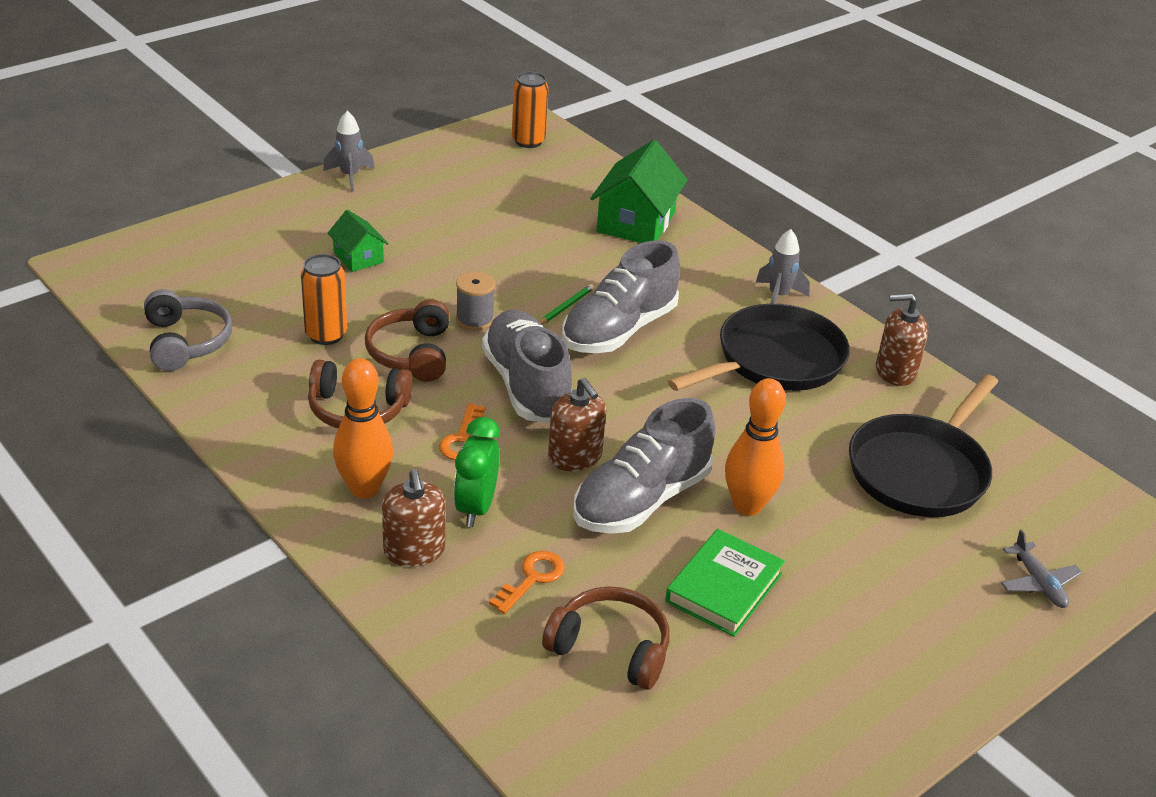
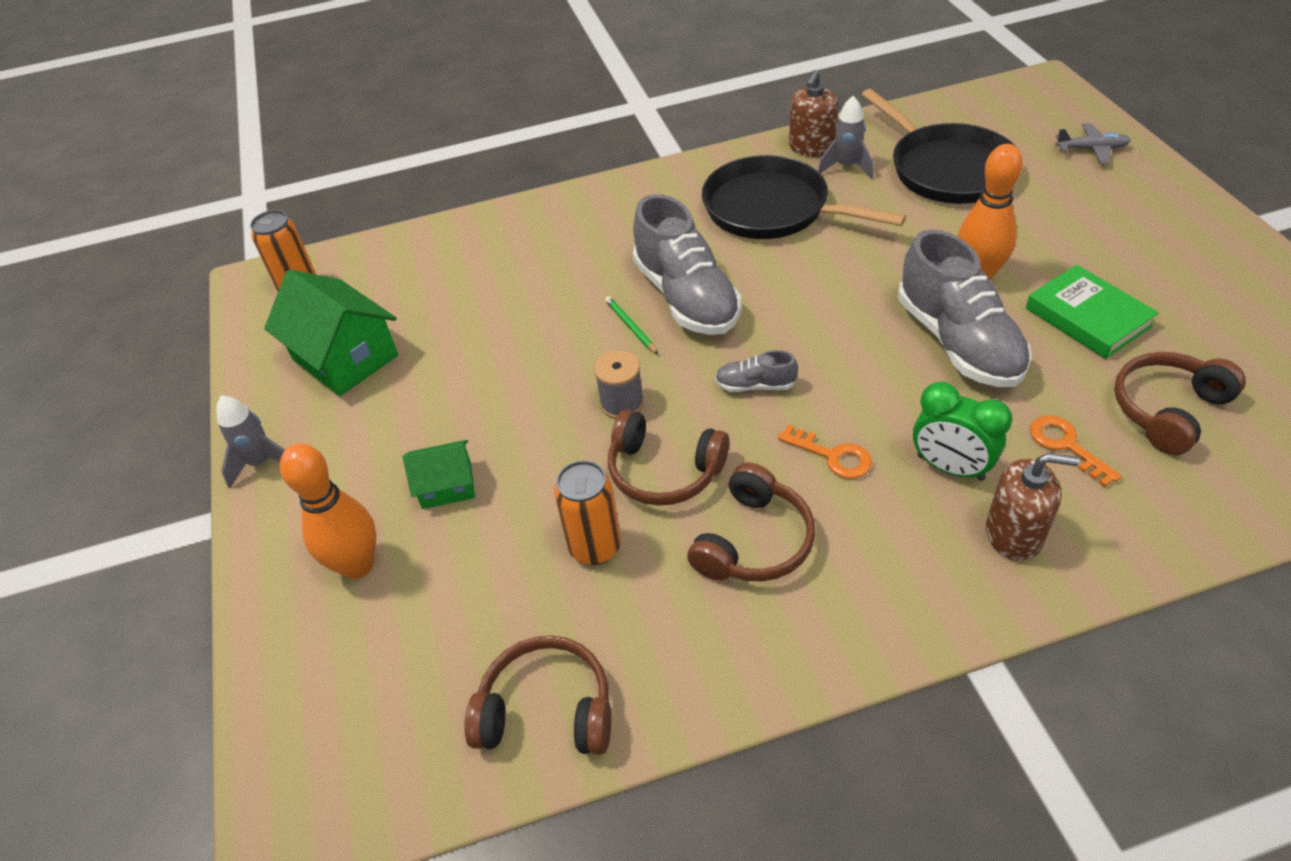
camera: 60 degrees left, 10 degrees up
(186, 342) = (546, 710): grey headphones -> brown headphones
(364, 488) = (901, 560): orange bowling pin -> orange bowling pin (357, 565)
(526, 385) = (755, 385): grey shoe -> grey shoe, size x0.45
(575, 457) = (883, 374): brown soap dispenser -> none
(636, 222) = (506, 244): green house -> green house (345, 357)
(775, 360) = (772, 209): black pan -> black pan turned 45 degrees counterclockwise
(778, 296) = (677, 183): grey rocket -> grey rocket (846, 167)

